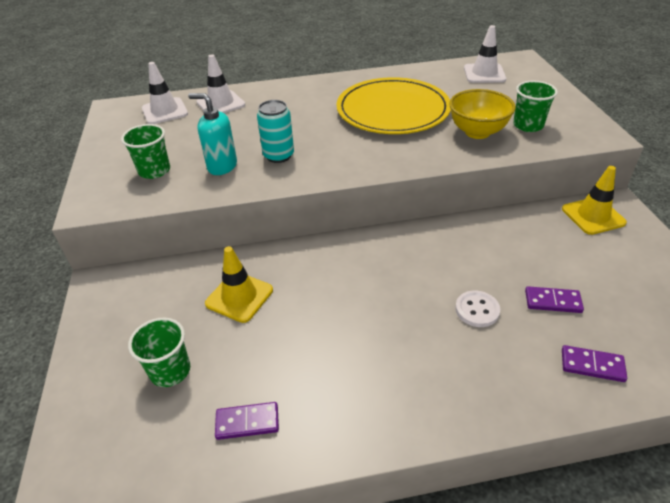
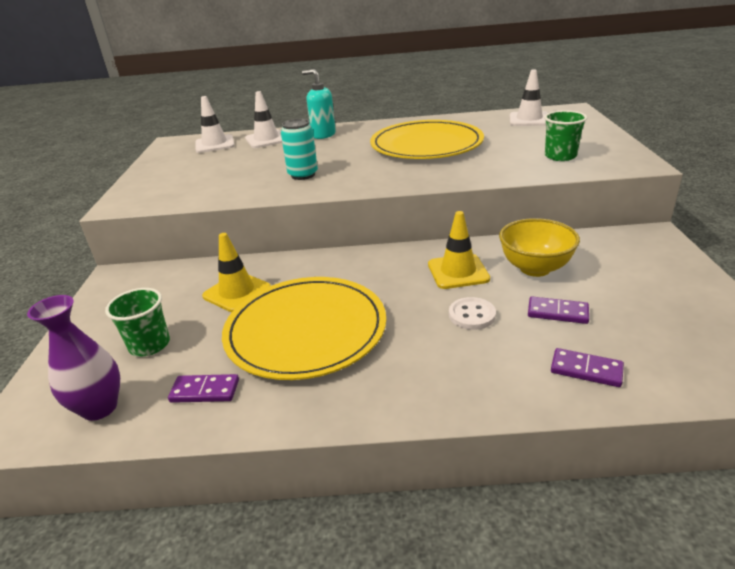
camera: 10 degrees right, 10 degrees down
(145, 453) = (99, 408): none -> purple vase
(154, 171) = (186, 183): green cup -> none
(222, 166) = (247, 181): turquoise soap dispenser -> turquoise soap dispenser (323, 135)
(324, 340) = (306, 330): none -> yellow plate
(477, 132) = (505, 161): yellow bowl -> yellow bowl (535, 268)
(593, 216) = (624, 243): yellow traffic cone -> yellow traffic cone (458, 272)

